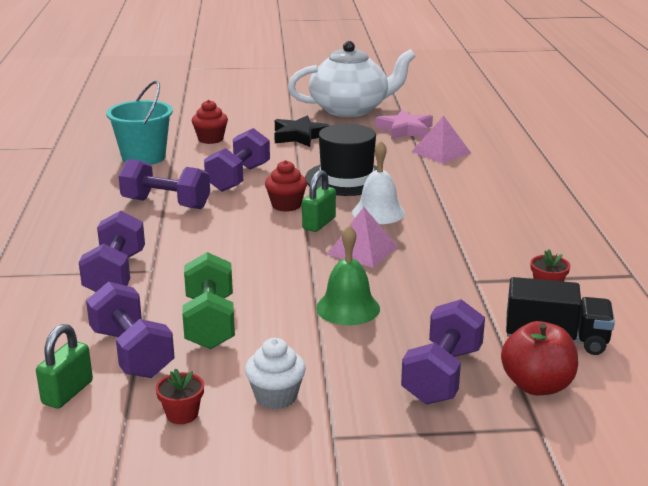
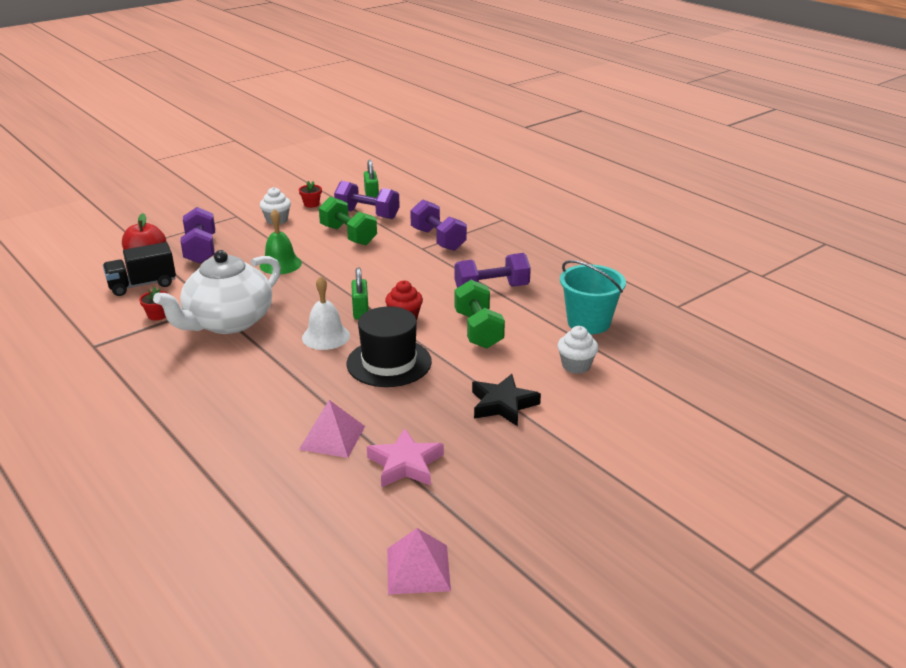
camera: 145 degrees right, 5 degrees up
(210, 139) = (576, 366): red cupcake -> white cupcake
(238, 178) = (478, 330): purple dumbbell -> green dumbbell
(350, 109) = (512, 482): white teapot -> white teapot (228, 322)
(362, 250) = (307, 301): pink pyramid -> pink pyramid (418, 569)

